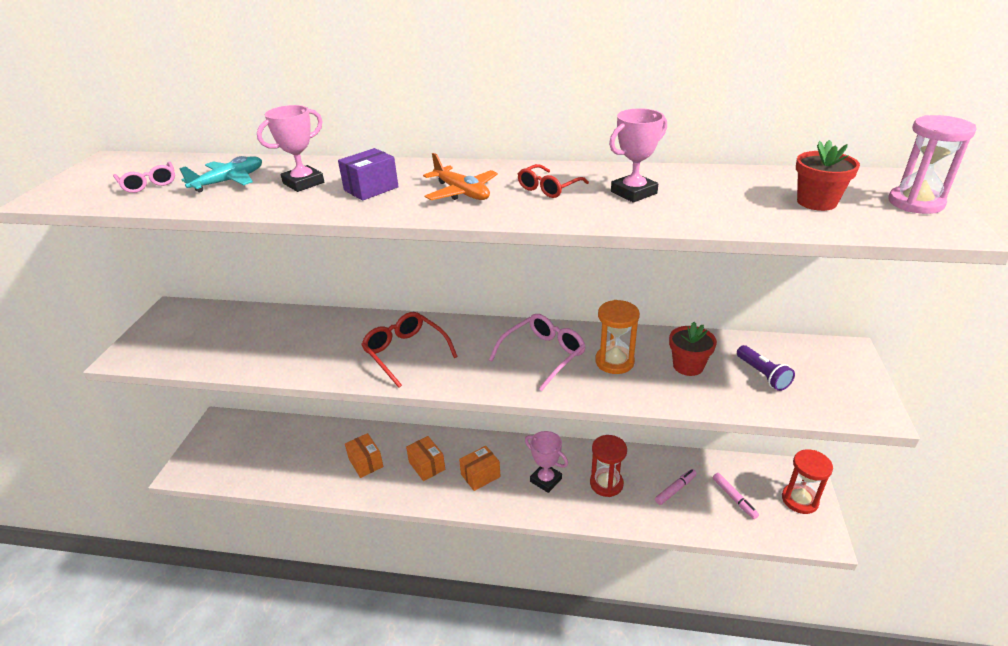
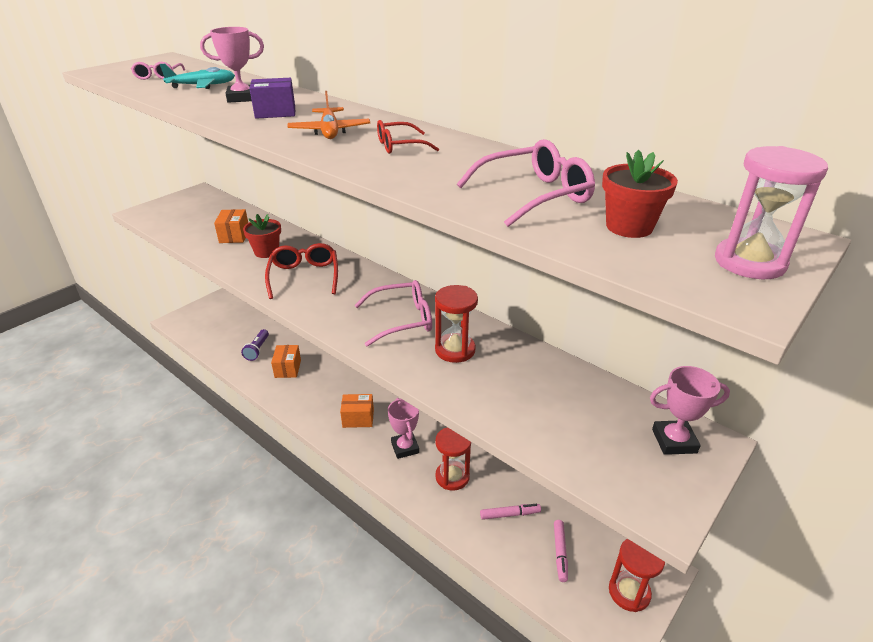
camera: 30 degrees right, 0 degrees up
(427, 466) = (326, 391): orange box -> orange box (234, 236)
(614, 362) = (455, 350): orange hourglass -> red hourglass
(633, 192) = (463, 168): pink trophy -> pink trophy (674, 441)
(688, 366) = (517, 382): red flower pot -> red flower pot (266, 252)
(721, 198) = (534, 195): none -> pink glasses
(762, 375) = (583, 422): purple flashlight -> purple flashlight (257, 350)

